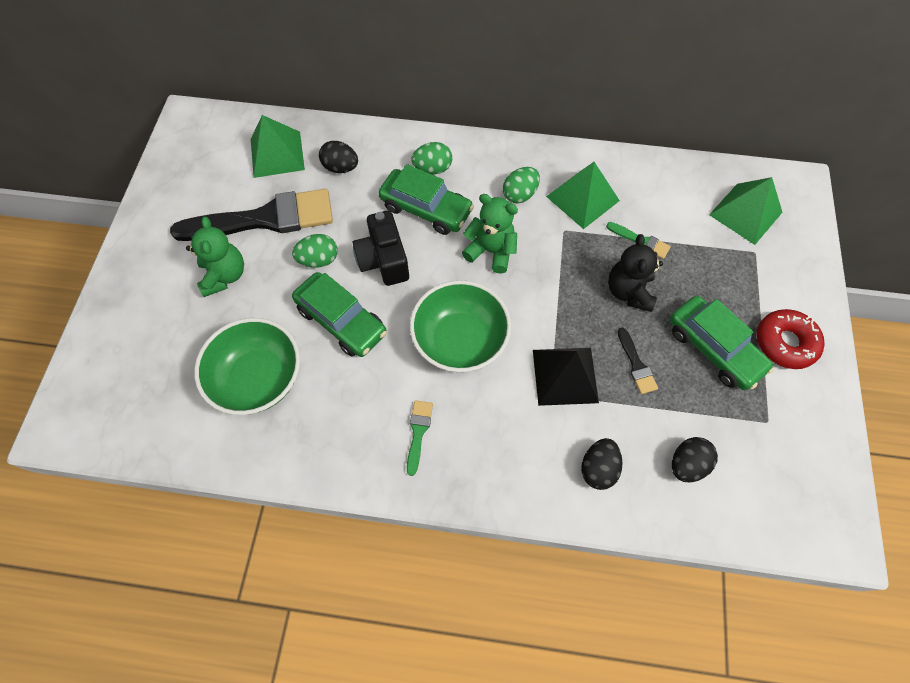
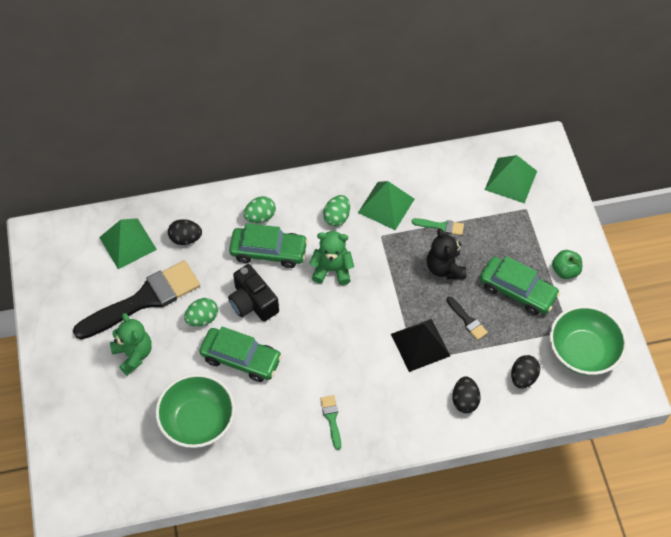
camera: 20 degrees left, 5 degrees down
(460, 340) = (335, 344): green bowl -> green bowl (582, 351)
(785, 343) = (565, 270): red donut -> green apple

